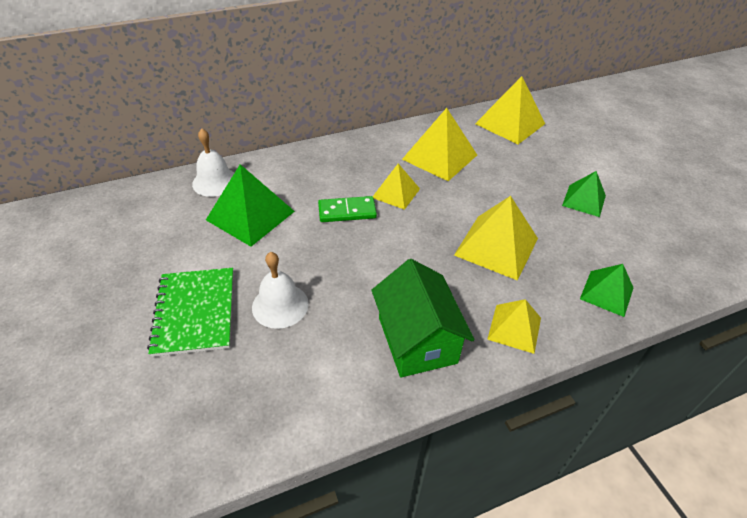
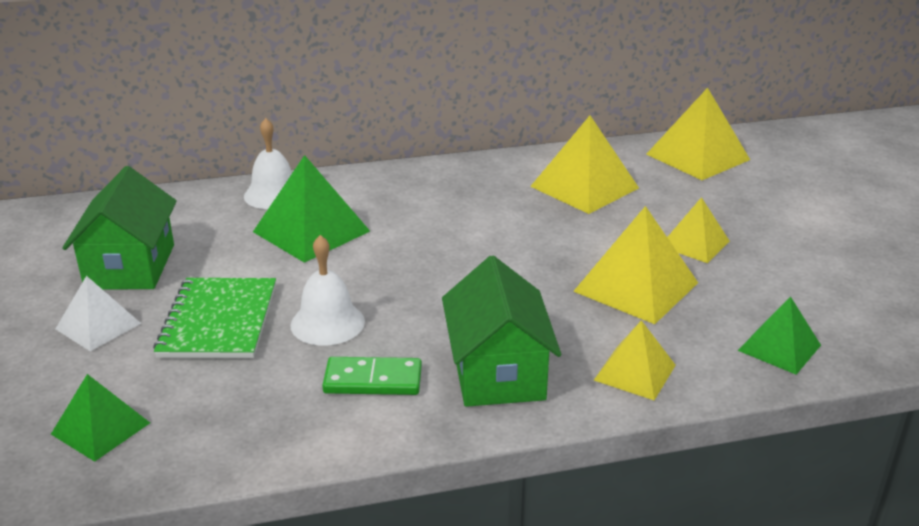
camera: 10 degrees right, 15 degrees down
(98, 328) = (98, 326): none -> white pyramid
(114, 264) = (130, 266): none -> green house
(347, 211) = (440, 236): green domino -> green domino (373, 380)
(396, 193) = (512, 221): yellow pyramid -> yellow pyramid (694, 243)
(584, 200) = (779, 247): green pyramid -> green pyramid (100, 428)

